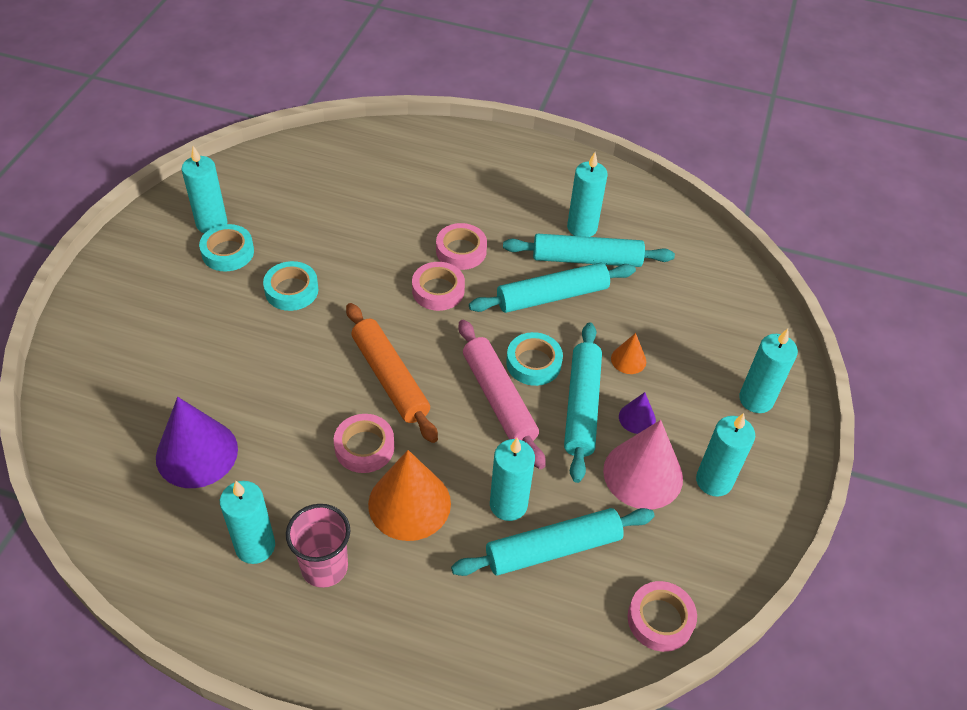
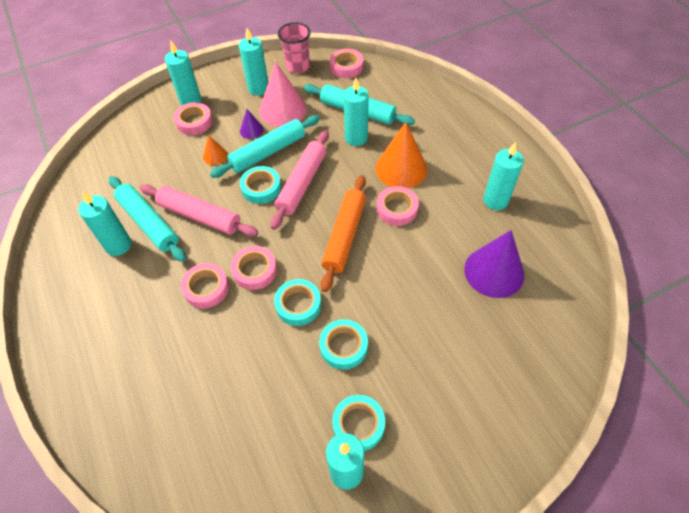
camera: 130 degrees left, 5 degrees up
(324, 567) = (467, 170): pink cup -> pink cup (297, 66)
(366, 292) = (298, 305): none -> turquoise tape
(552, 296) = (199, 216): turquoise rolling pin -> pink rolling pin
(709, 378) = (194, 122): none -> pink tape

